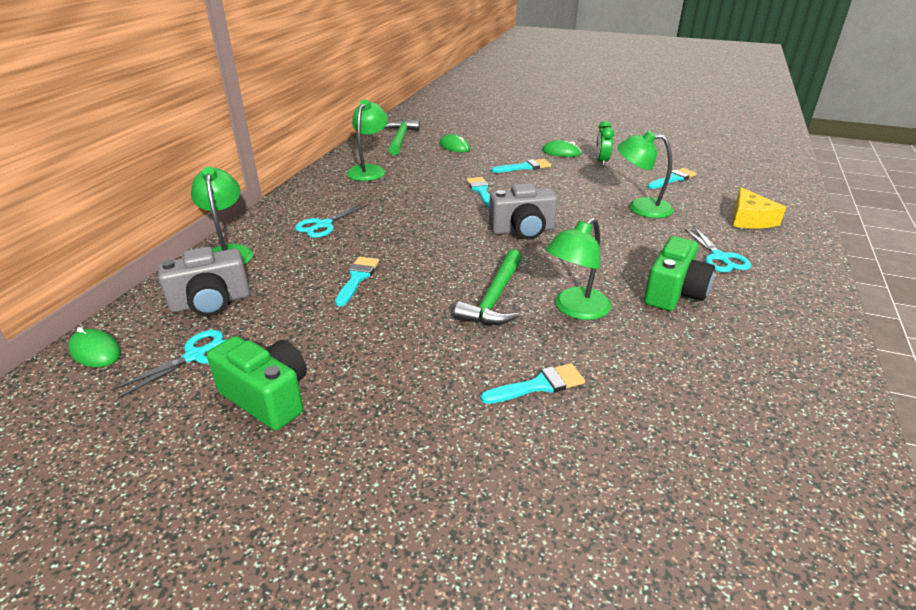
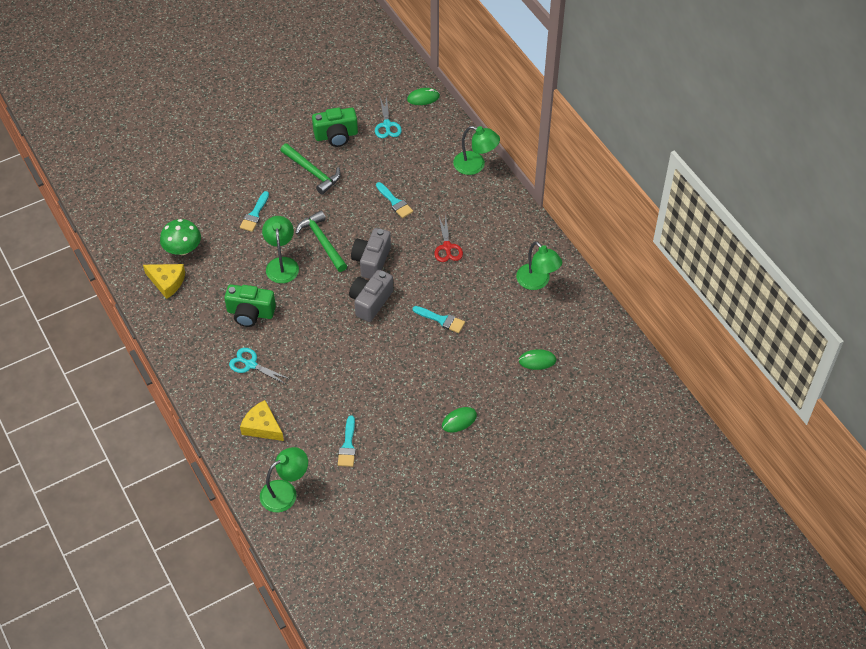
camera: 130 degrees right, 20 degrees up
(211, 302) = (427, 143): grey camera -> grey camera (371, 261)
(323, 225) = (470, 217): turquoise scissors -> none
(385, 221) = (447, 247): none -> red scissors
(401, 139) = (588, 337): green hammer -> green hammer (312, 172)
(524, 167) = (455, 374): turquoise brush -> none
(601, 162) = (417, 430): green clock -> none
(640, 207) = (334, 384): green lamp -> green lamp (285, 492)
(674, 293) = (250, 313): green camera -> green camera turned 60 degrees counterclockwise
(713, 420) = (183, 249): none -> green mushroom
(779, 394) = (167, 282): none -> yellow cheese

